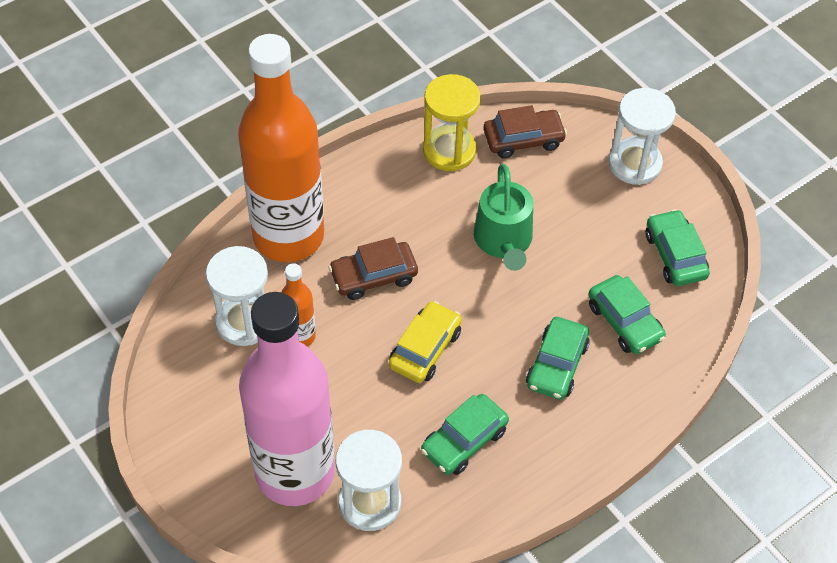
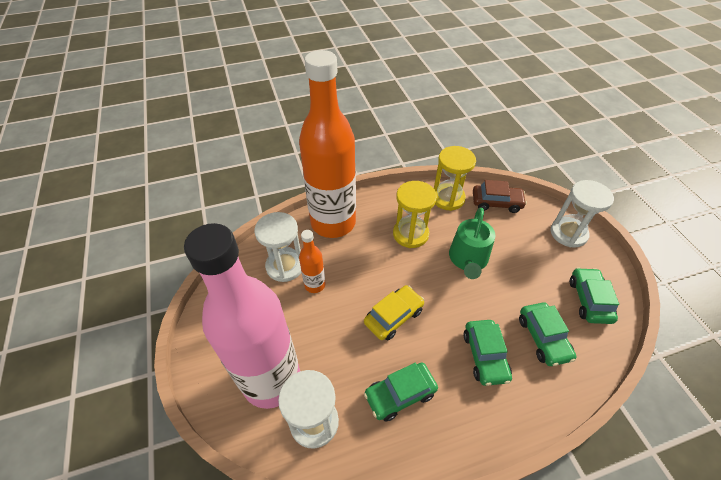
camera: 20 degrees right, 5 degrees down
(373, 276) = (376, 260): brown car -> none
(411, 224) = (410, 234): none -> yellow hourglass
(557, 365) = (485, 356): green car -> green car turned 45 degrees counterclockwise

